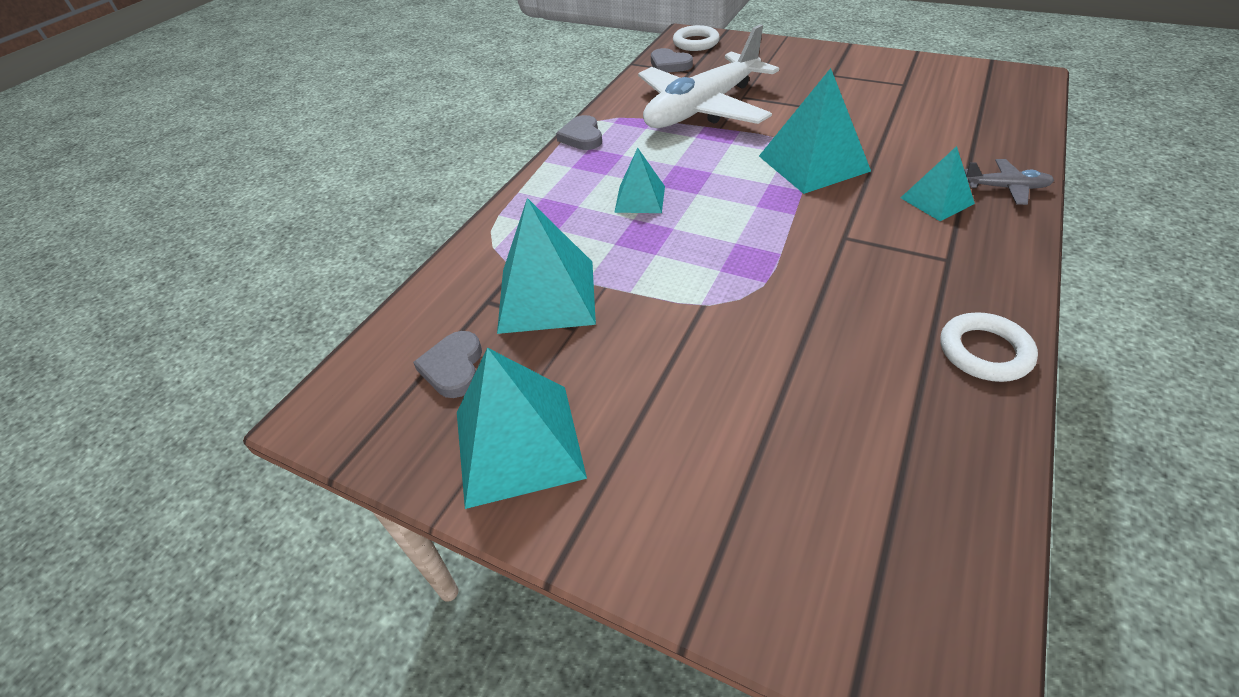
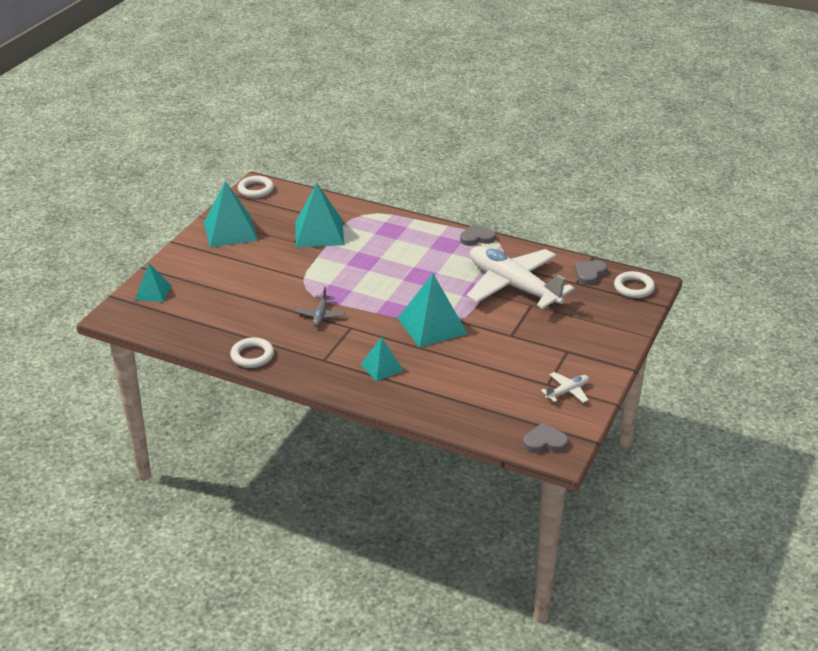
camera: 85 degrees right, 10 degrees down
(342, 414) = (256, 190): none -> white ring
(453, 367) = (276, 212): grey heart -> grey heart (545, 442)
(640, 199) = (400, 259): turquoise pyramid -> turquoise pyramid (153, 292)
(912, 73) = (567, 391): none -> white plane
(1006, 188) = (391, 398): grey plane -> grey plane (320, 315)

